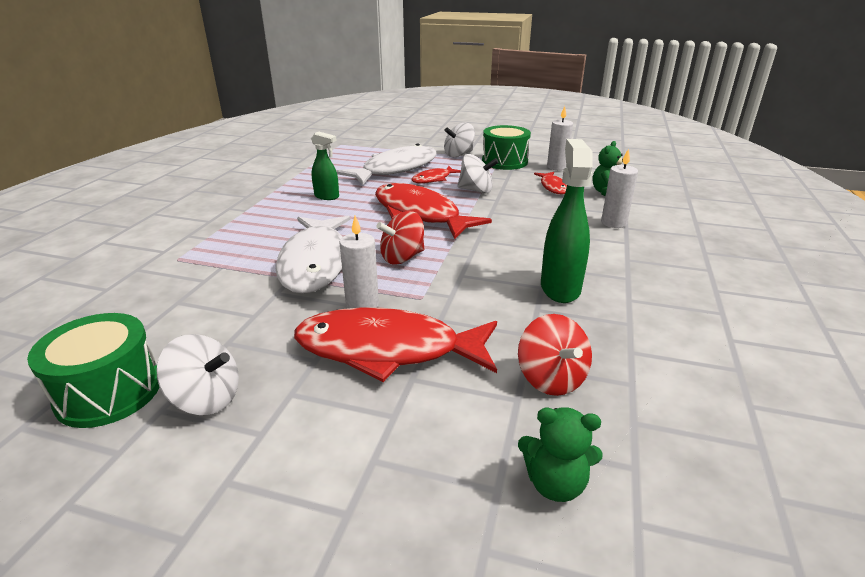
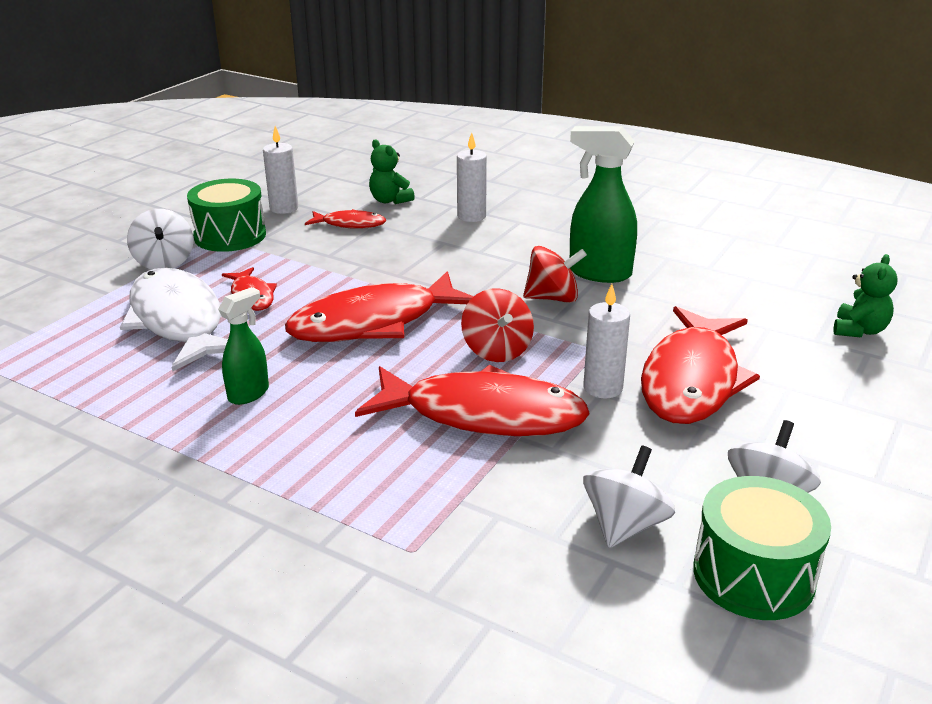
camera: 75 degrees left, 0 degrees up
(316, 262) = (483, 415): white fish -> red fish
(476, 190) = (321, 273): white spinning top -> white spinning top (625, 525)
(551, 378) = (742, 307): red spinning top -> red spinning top (553, 298)

